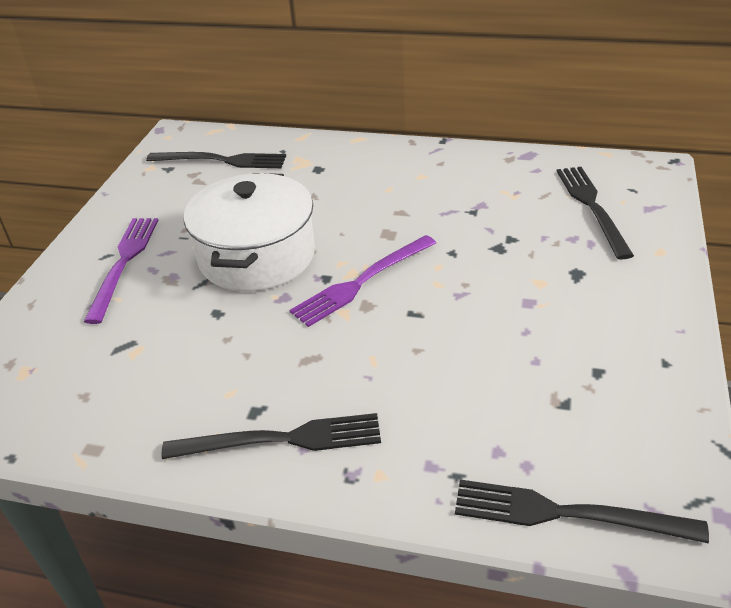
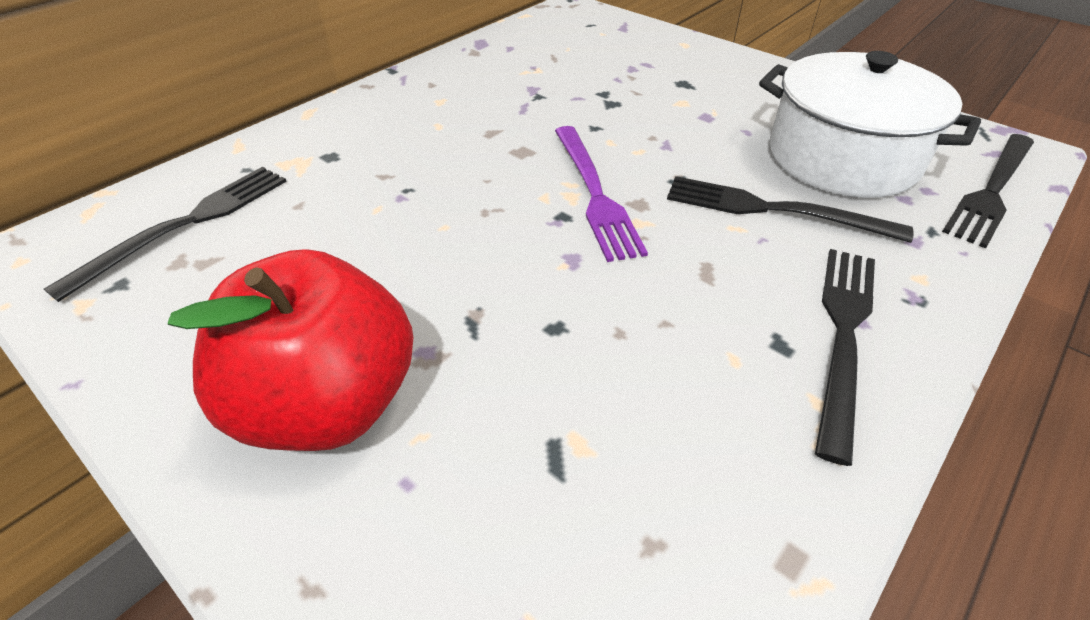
camera: 65 degrees left, 5 degrees up
(124, 263) = (329, 404): purple fork -> red apple
(257, 256) = (464, 256): white pot -> white pot (842, 157)
(592, 207) = (597, 46): black fork -> black fork (774, 210)

